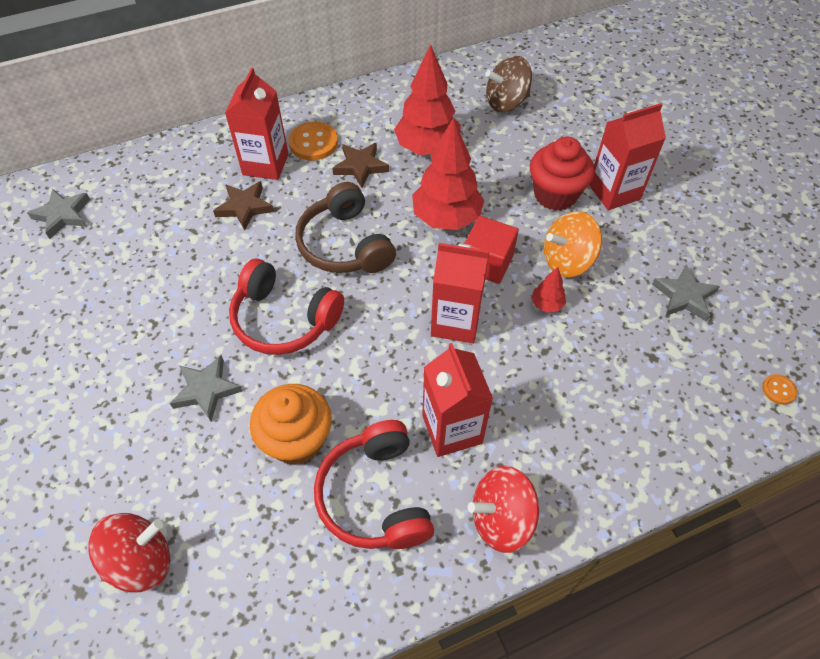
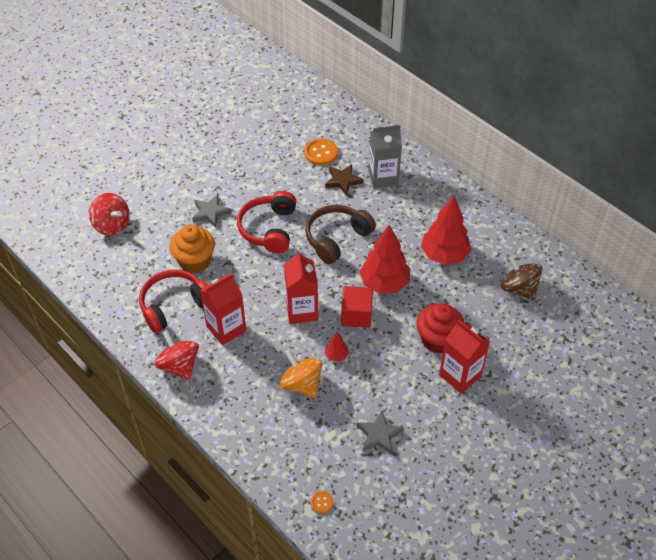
camera: 70 degrees right, 5 degrees down
(63, 215) = (298, 106): grey star -> none
(265, 164) = (383, 177): red carton -> grey carton
(313, 143) = (415, 194): orange button -> orange button (321, 153)
(360, 166) = (407, 225): brown star -> none
(567, 261) = (379, 359): orange spinning top -> orange spinning top (301, 384)

